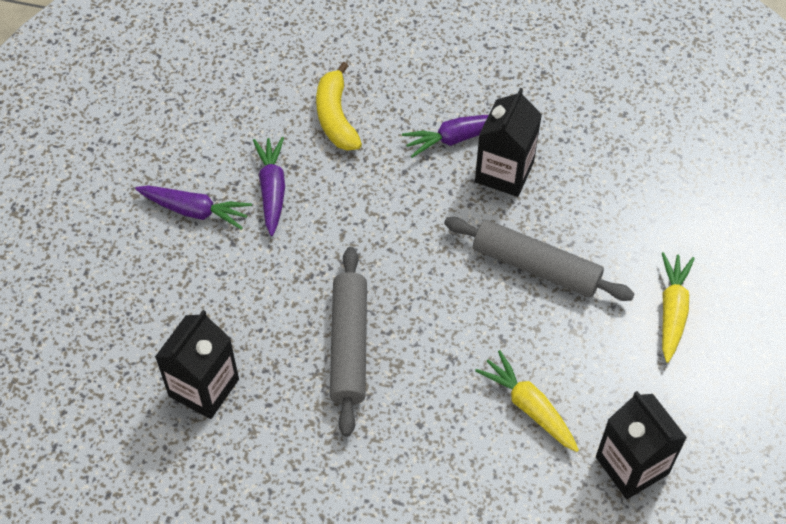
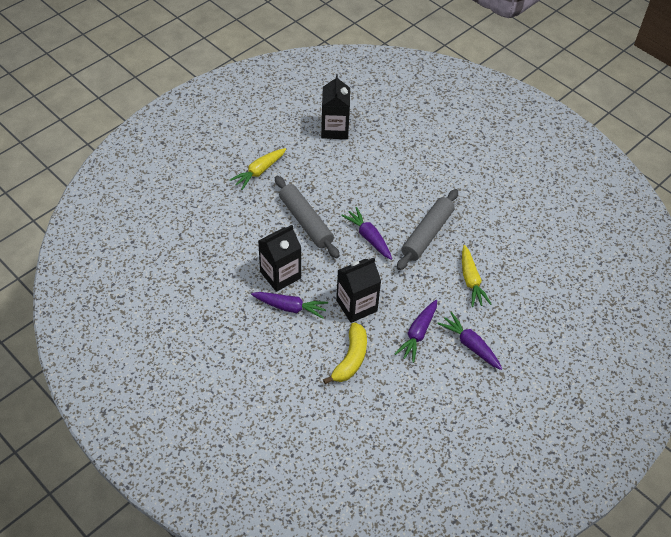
camera: 150 degrees left, 5 degrees down
(204, 387) = (512, 252): black carton -> black carton (356, 306)
(430, 292) = (368, 237): none -> purple carrot
(529, 407) = (360, 169): yellow carrot -> yellow carrot (471, 281)

